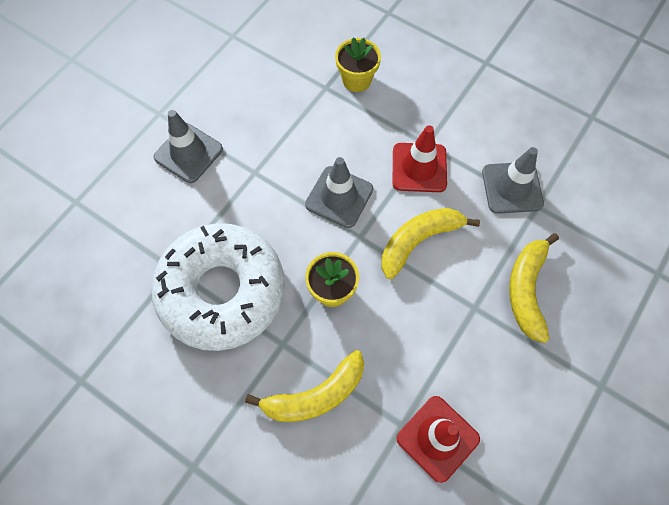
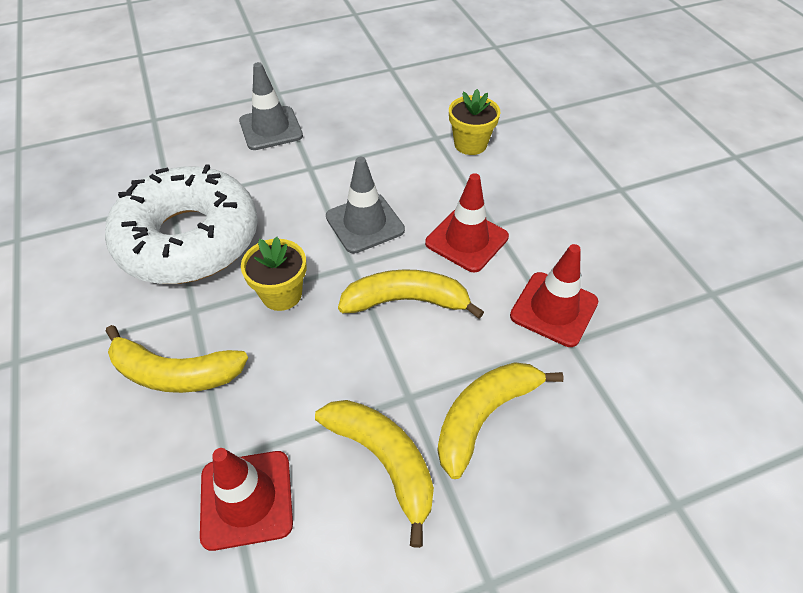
camera: 35 degrees right, 15 degrees down
(494, 358) = (384, 460): none -> yellow banana
(512, 188) = (554, 309): grey traffic cone -> red traffic cone

